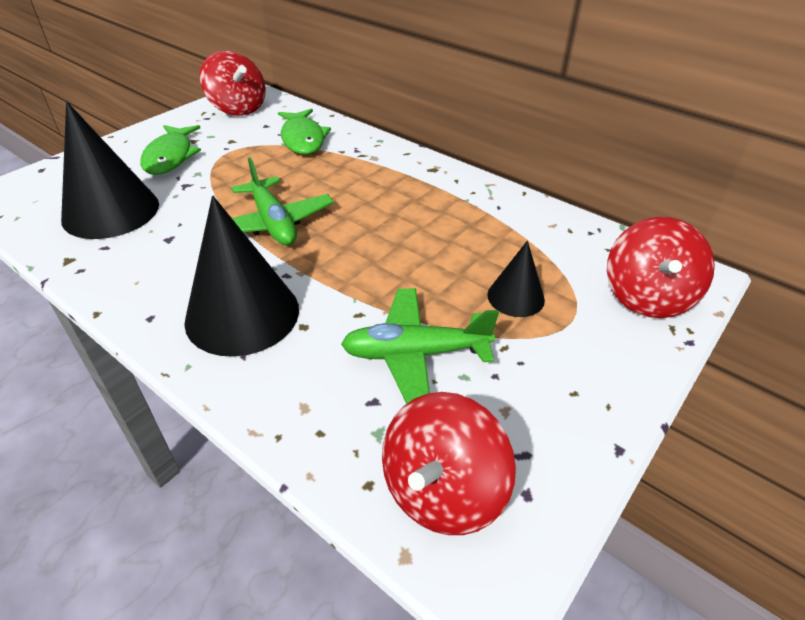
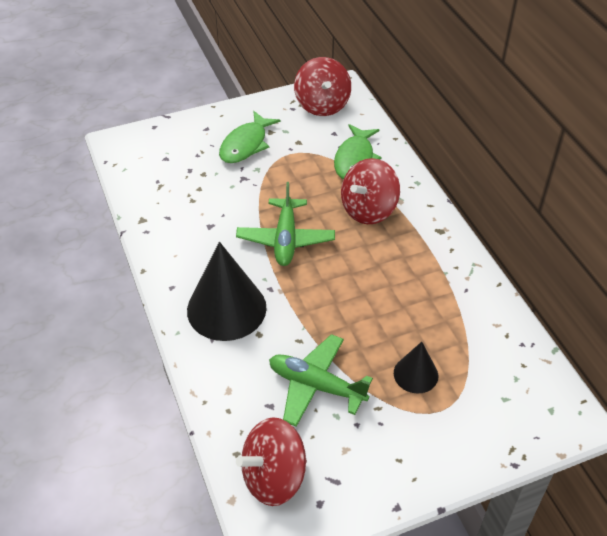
camera: 30 degrees right, 5 degrees up
(111, 211) = (184, 186): black cone -> none
(647, 297) = (515, 417): red spinning top -> red spinning top (368, 210)

